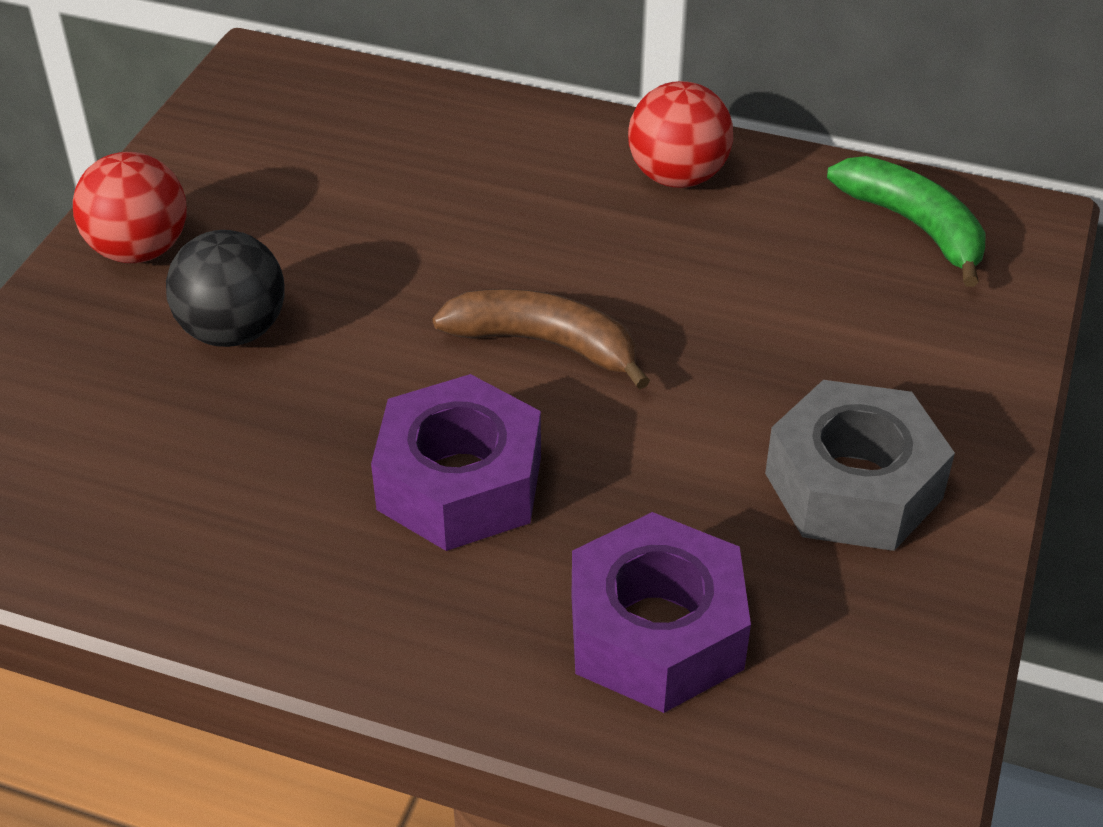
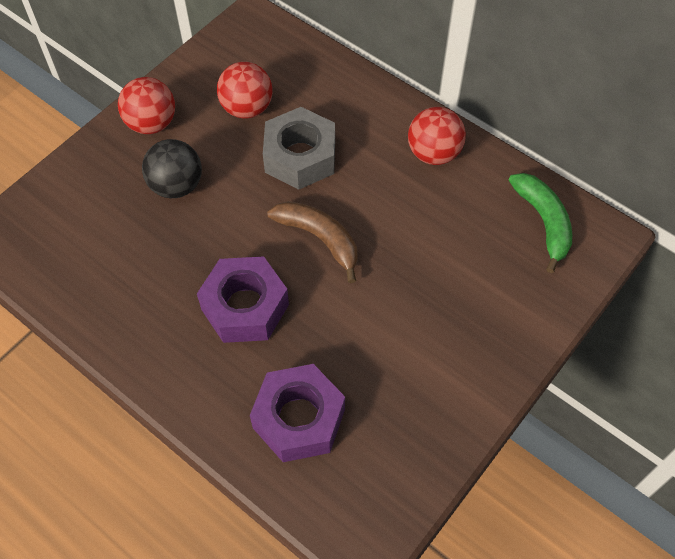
camera: 20 degrees right, 15 degrees up
(311, 188) = (247, 108): none -> red ball
(853, 486) = (431, 370): grey nut -> grey nut (300, 157)

